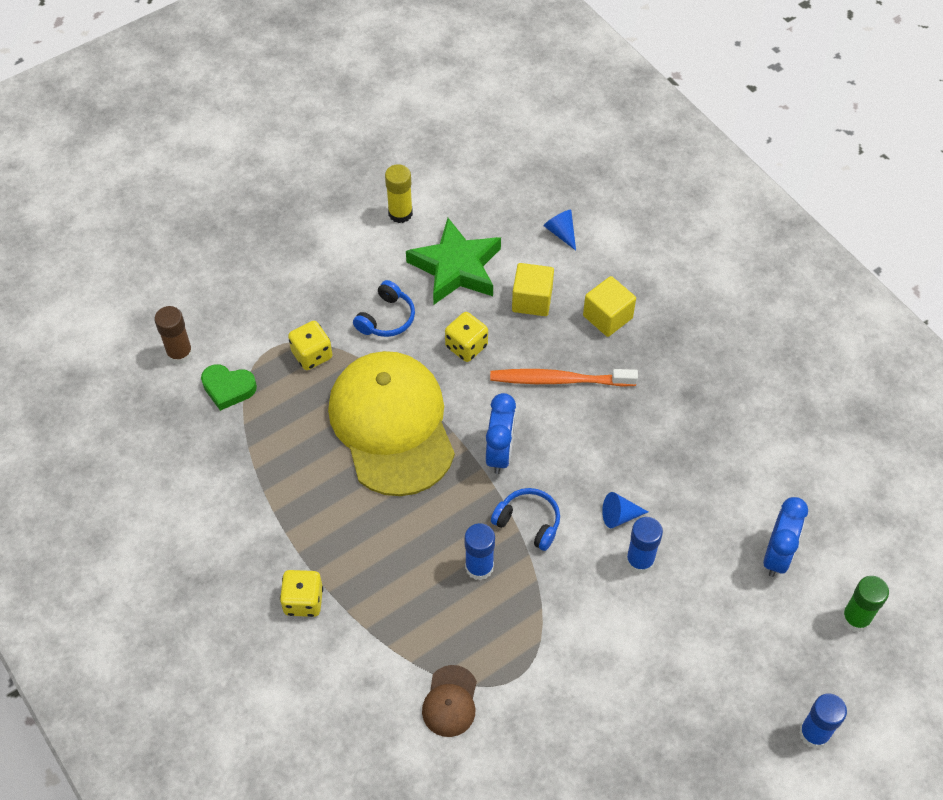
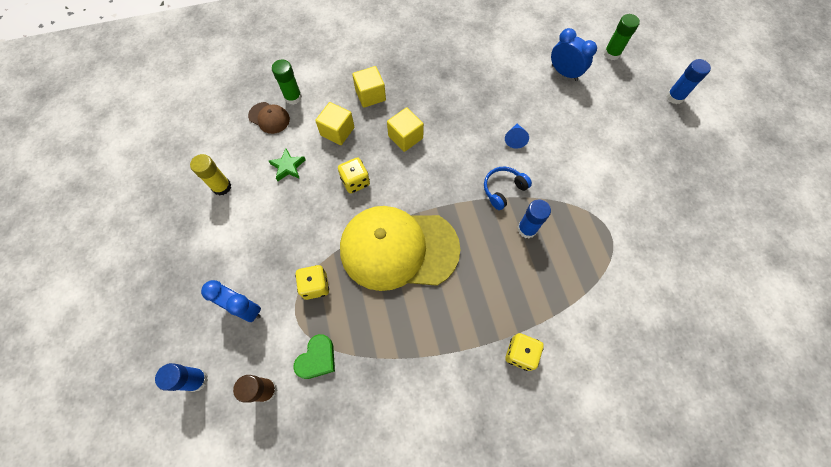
camera: 70 degrees left, 10 degrees up
(386, 318) = (308, 224): blue headphones -> none
(450, 701) = (619, 278): brown cap -> brown cap (269, 118)
(456, 268) = (288, 167): green star -> green star, size x0.50
(499, 453) = (446, 189): blue clock -> blue clock (245, 308)
(559, 380) = (405, 137): orange toothbrush -> yellow cube
(561, 233) = (293, 97): blue cone -> green glue stick
(640, 560) = (548, 139): blue glue stick -> blue glue stick (196, 379)

